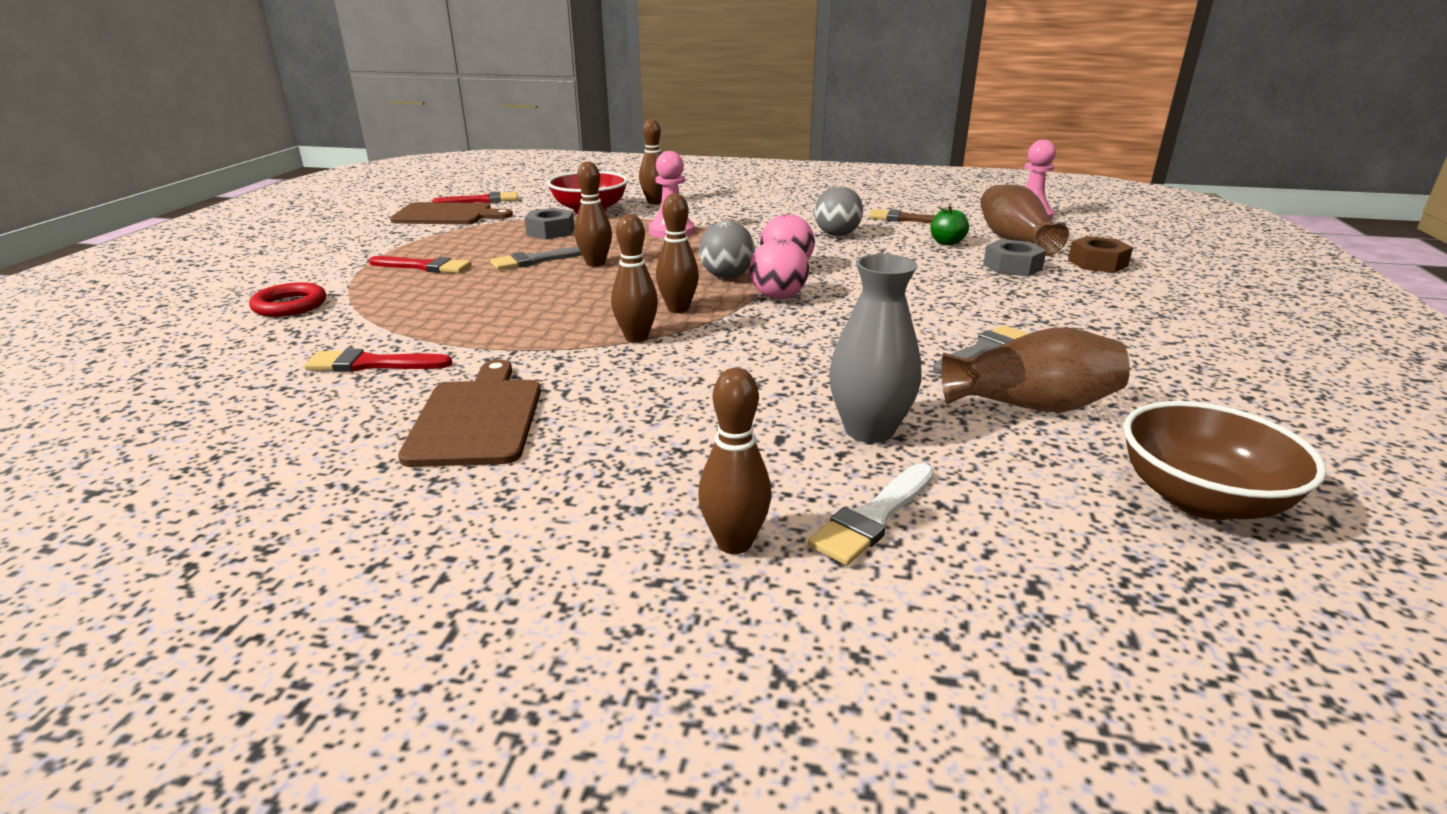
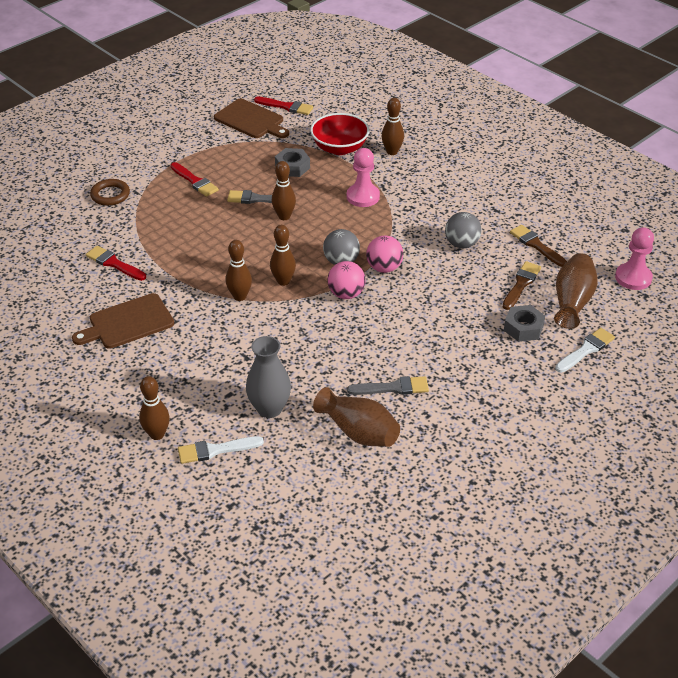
camera: 35 degrees right, 15 degrees up
(290, 305) = (110, 195): red ring -> brown ring
(477, 418) = (127, 322): brown cutting board -> brown cutting board turned 150 degrees counterclockwise
(946, 242) = (521, 284): green apple -> brown brush
(1097, 263) = (586, 350): brown nut -> white brush
(1200, 499) = (348, 511): brown bowl -> none

